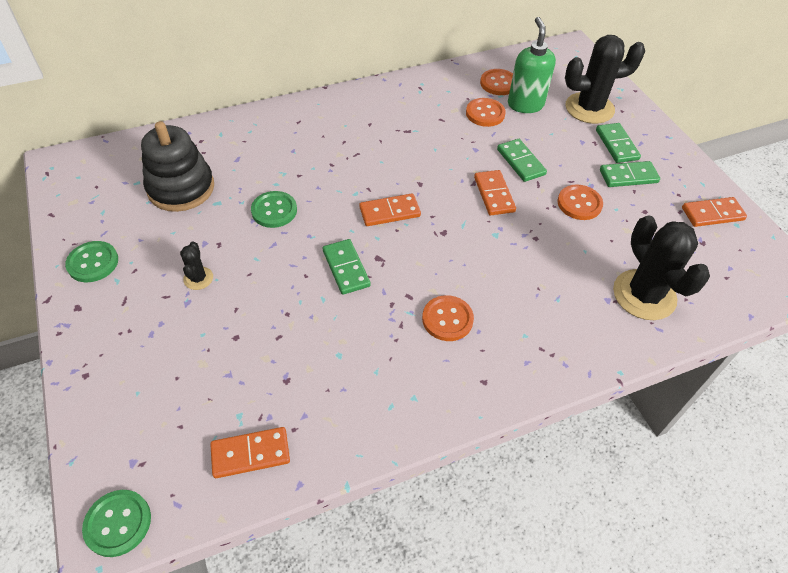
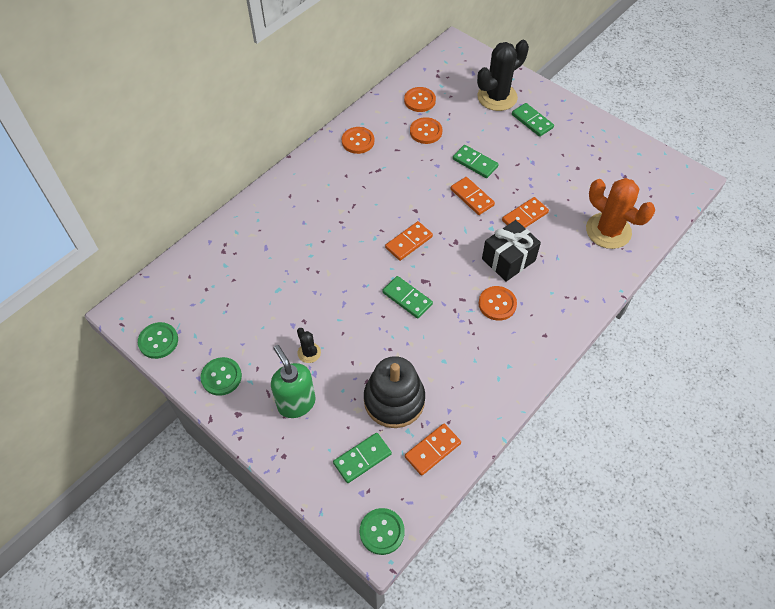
camera: 25 degrees left, 5 degrees up
(181, 188) = (241, 290): black stacking toy -> black stacking toy (394, 400)
(274, 210) = (325, 277): green button -> green button (158, 341)
(494, 276) = (508, 259): none -> black gift
(525, 104) = (450, 112): green soap dispenser -> green soap dispenser (296, 403)
(579, 203) = (532, 180): orange button -> orange button (358, 141)
(628, 176) = (553, 144): green domino -> green domino (362, 458)
(644, 295) = (608, 231): black cactus -> orange cactus
(712, 214) = (620, 152): orange domino -> orange domino (525, 216)

